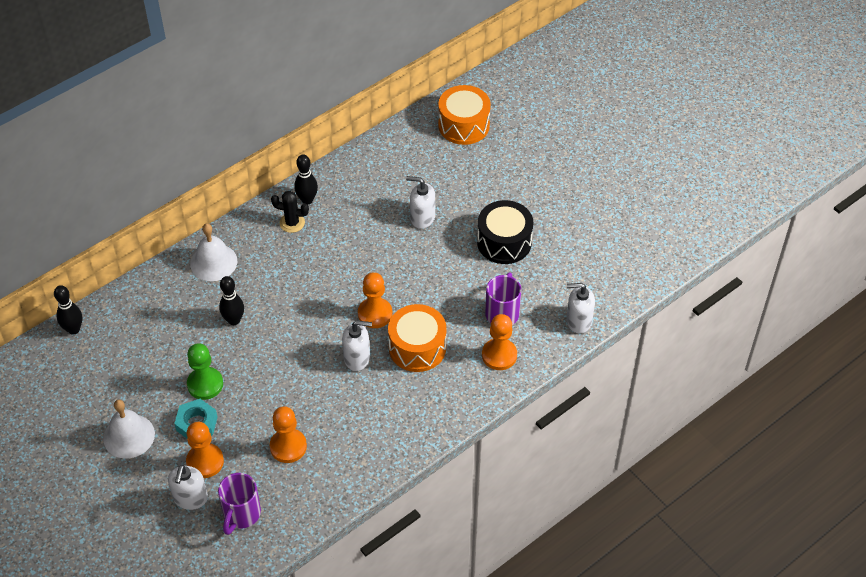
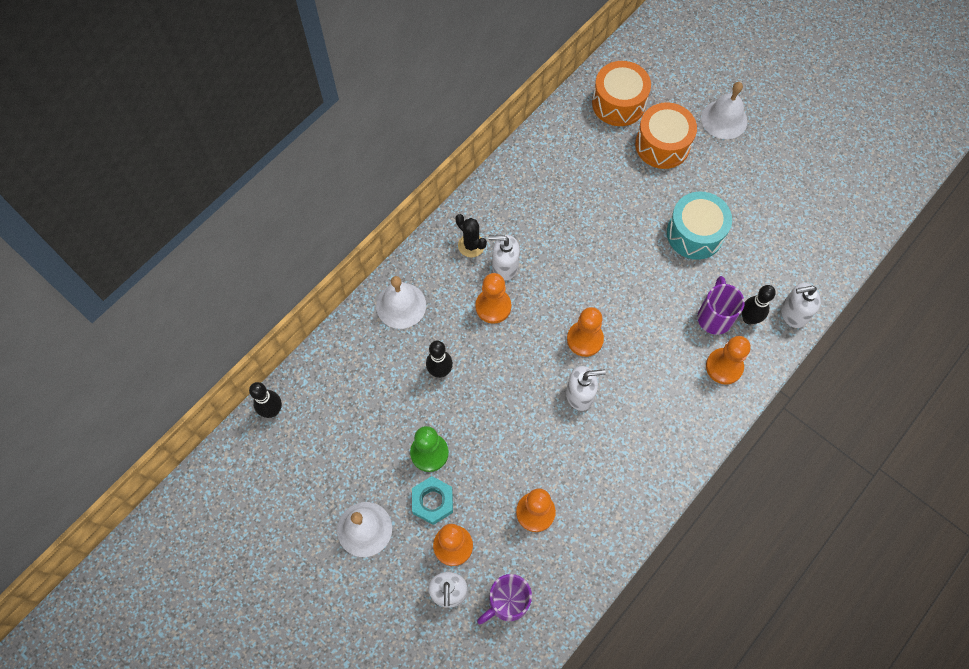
camera: 10 degrees left, 15 degrees up
(241, 514) = (507, 602): purple mug -> purple mug turned 45 degrees clockwise
(292, 223) = (471, 245): black cactus -> black cactus turned 45 degrees clockwise
(298, 275) = (493, 306): none -> orange pawn
(307, 200) = (480, 216): black bowling pin -> black bowling pin (749, 318)
(417, 347) = (638, 372): orange drum -> orange drum (662, 145)
(422, 217) = (604, 218): white soap dispenser -> white soap dispenser (504, 266)
(504, 242) = (695, 233): black drum -> turquoise drum
(560, 151) = (724, 119): none -> white bell

